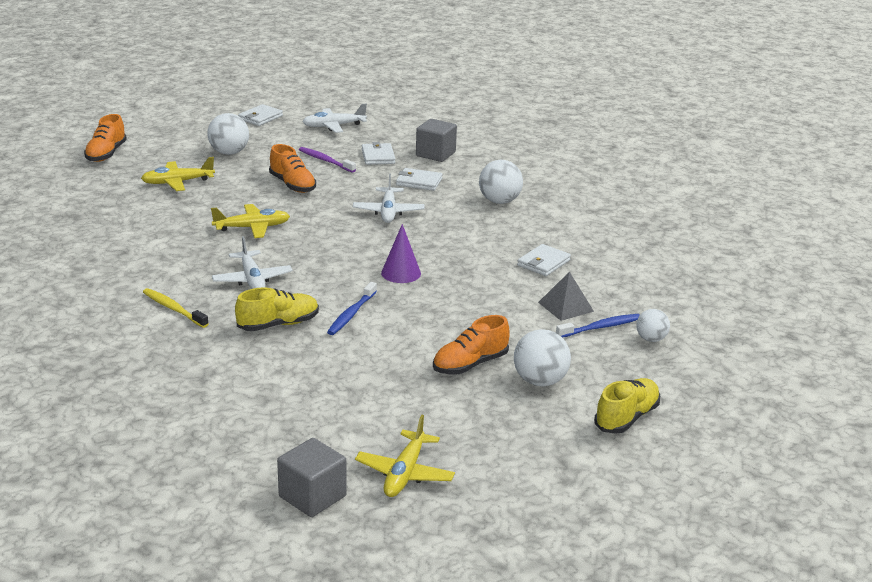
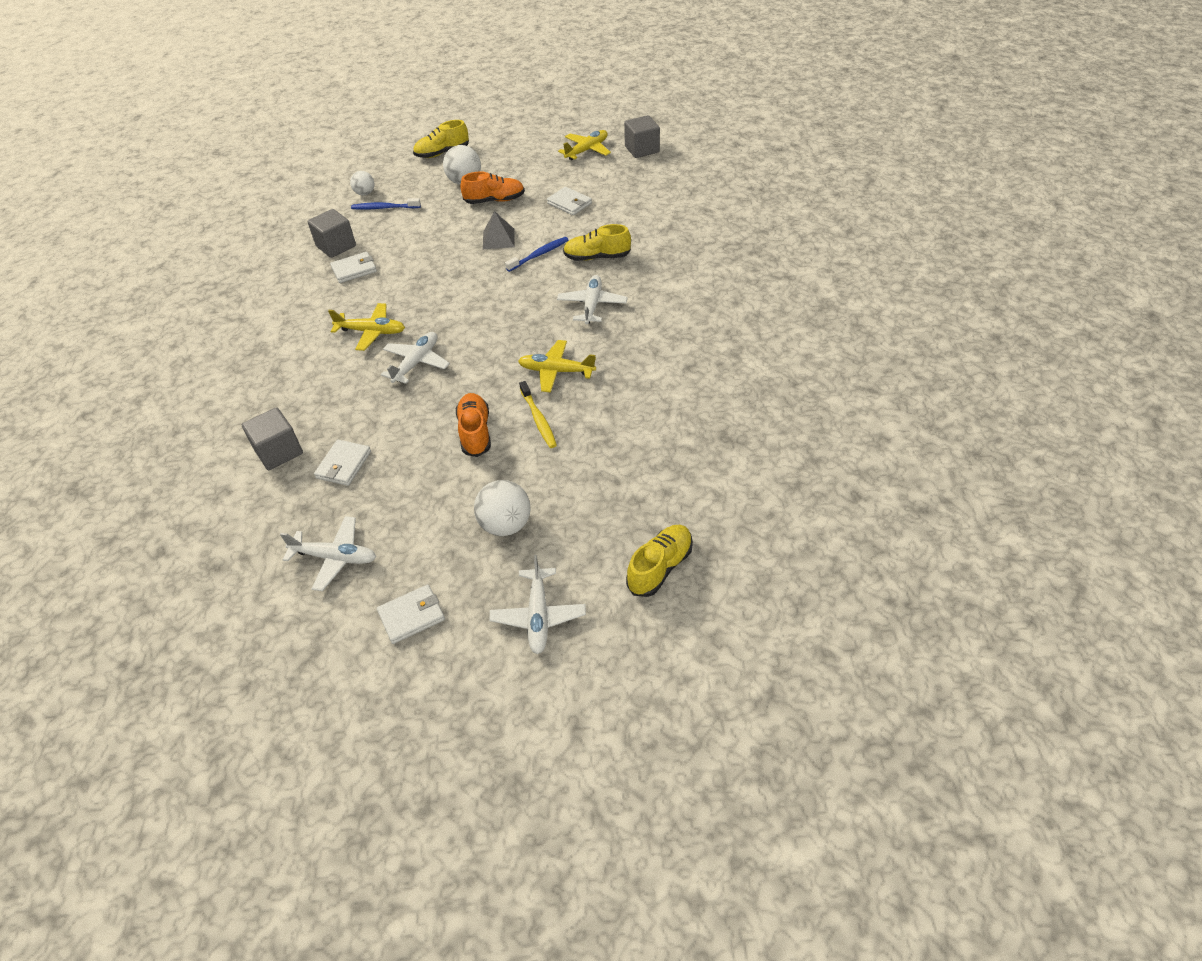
camera: 150 degrees left, 20 degrees up
(106, 154) = (660, 567): orange shoe -> yellow shoe
(173, 309) = (667, 289): yellow toothbrush -> yellow toothbrush (538, 419)
(177, 182) = (595, 472): yellow plane -> yellow plane (372, 332)
(179, 128) = (538, 616): none -> white plane
(325, 161) = (407, 472): purple toothbrush -> none
(401, 273) = (471, 285): purple cone -> none
(419, 182) = (345, 403): white wallet -> white wallet (569, 203)
(499, 201) = (303, 352): white ball -> none
(565, 306) = (386, 228): grey pyramid -> grey pyramid (498, 239)
(596, 279) = (336, 246): none -> grey cube

